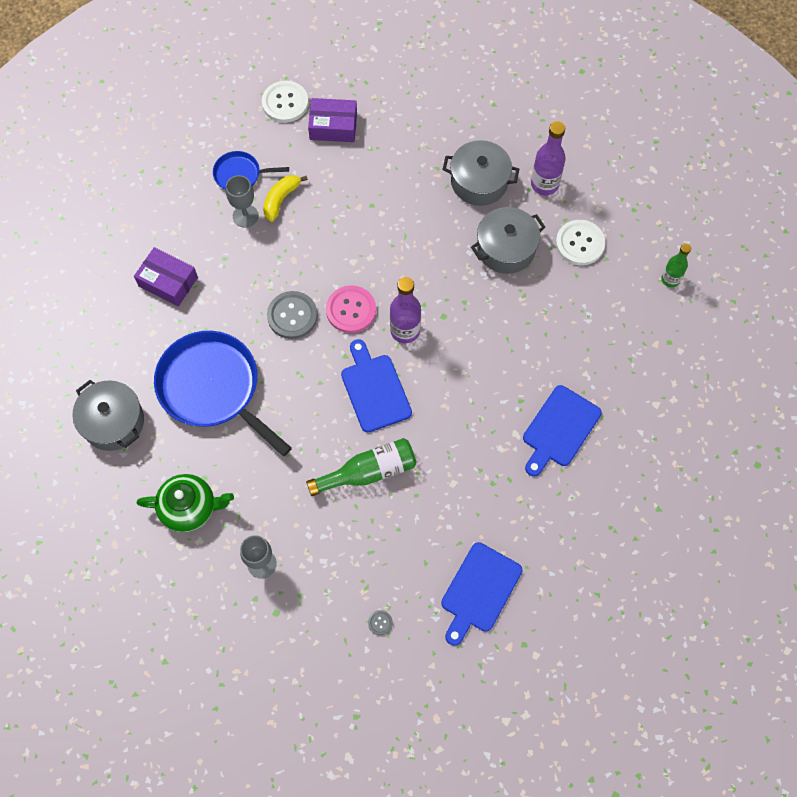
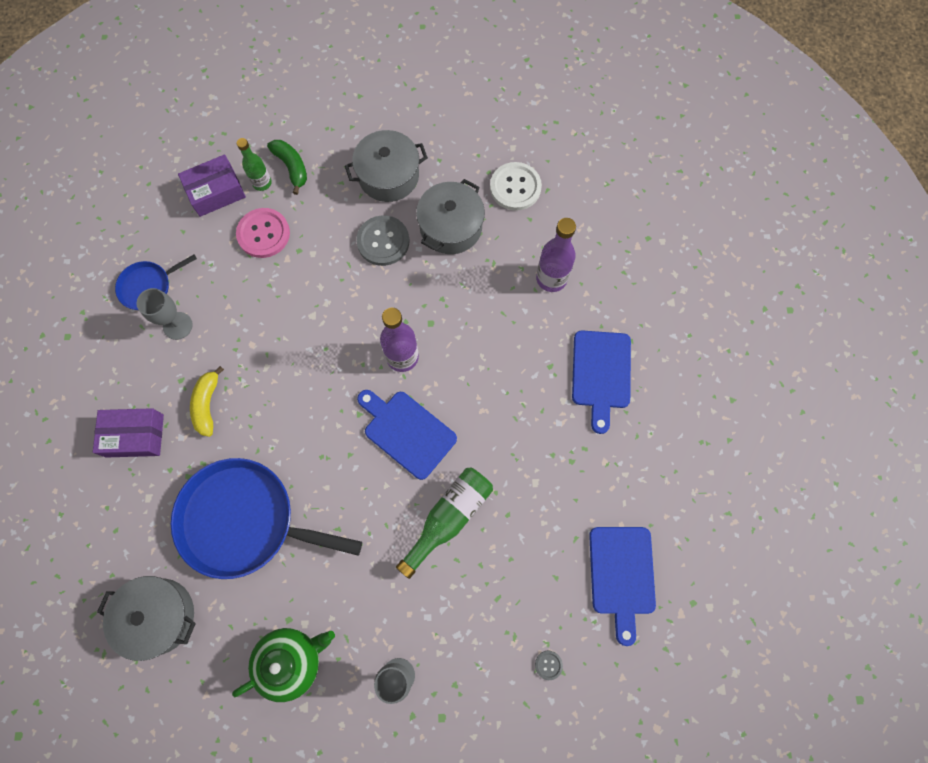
camera: 30 degrees left, 5 degrees up
(281, 200) = (205, 291): yellow banana -> yellow banana (207, 404)
(285, 103) = (154, 192): white button -> none
(292, 316) = (283, 402): grey button -> grey button (383, 241)
(351, 310) = (338, 365): pink button -> pink button (263, 234)
(404, 136) = (292, 167): none -> green banana
(544, 184) = (450, 148): purple bottle -> purple bottle (551, 278)
(670, 279) = (614, 179): green bottle -> green bottle (262, 183)

